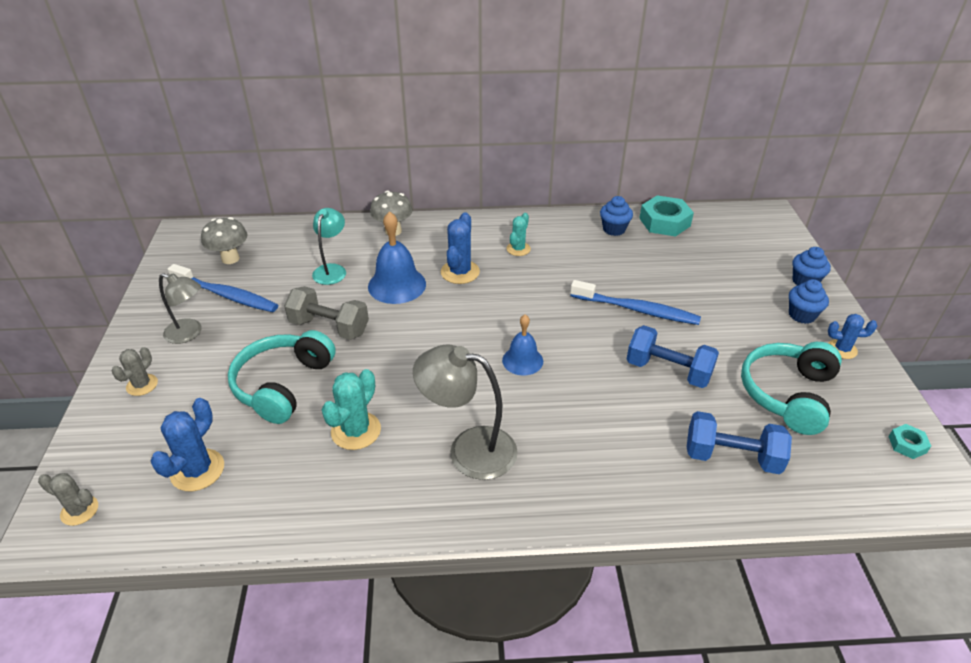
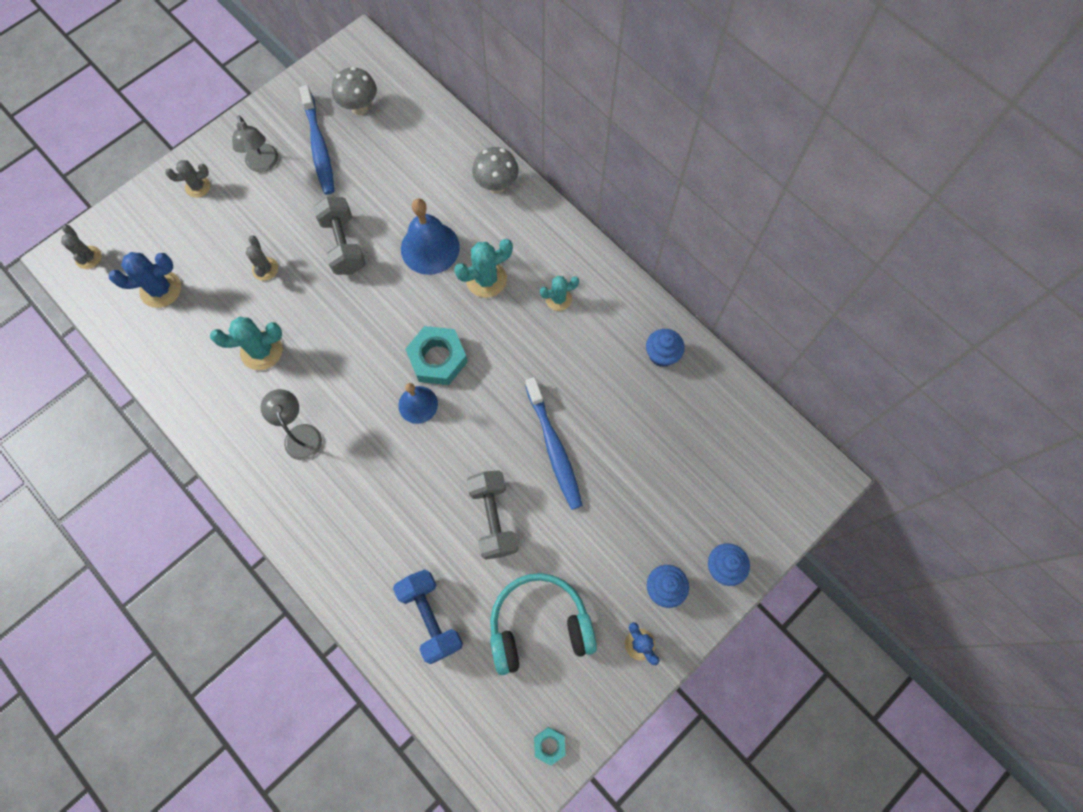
camera: 50 degrees right, 30 degrees up
(283, 385) = (265, 269): turquoise headphones -> grey cactus
(332, 270) = (408, 187): turquoise lamp -> none
(460, 272) = (486, 279): blue cactus -> turquoise cactus
(469, 449) = (300, 434): grey lamp -> grey lamp, size x0.65
(664, 222) = (715, 390): turquoise nut -> turquoise nut (437, 359)
(668, 371) = (493, 518): blue dumbbell -> grey dumbbell

